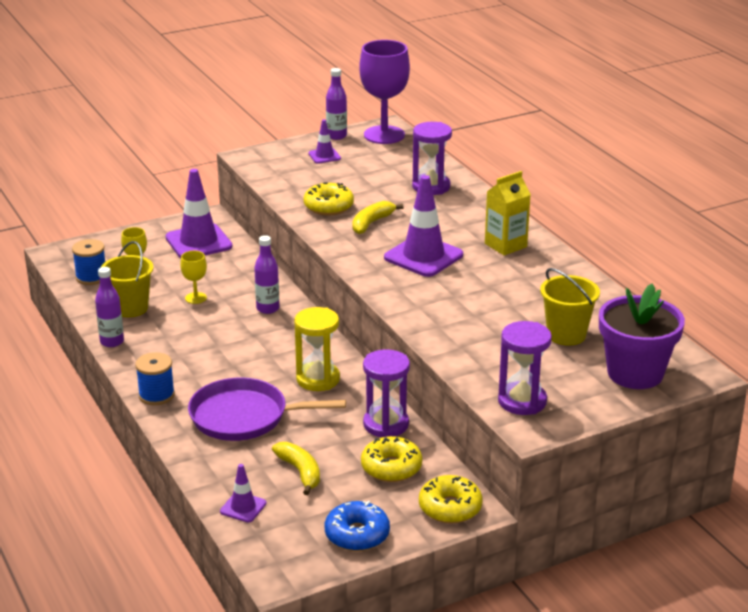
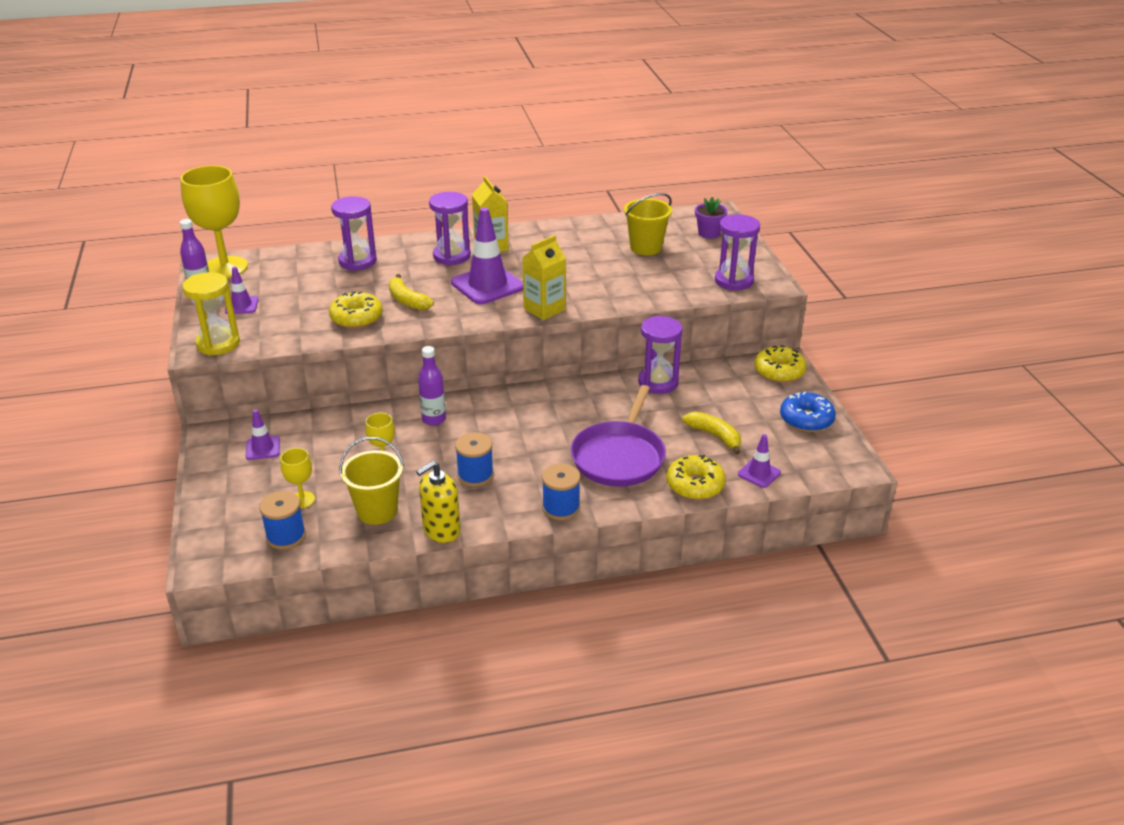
camera: 75 degrees left, 5 degrees up
(112, 342) = (441, 531): purple bottle -> yellow soap dispenser
(191, 344) = (475, 475): none -> blue spool
(198, 242) = (263, 448): purple traffic cone -> purple traffic cone, size x0.50
(300, 472) = (714, 436): yellow banana -> yellow banana turned 60 degrees clockwise
(318, 379) = (574, 407): yellow hourglass -> yellow hourglass (218, 344)
(384, 135) = (225, 267): purple goblet -> yellow goblet
(391, 467) = (720, 389): yellow donut -> yellow donut (695, 485)
(392, 293) = (544, 309): none -> yellow carton
(471, 229) = (452, 256): none -> purple hourglass
(635, 373) = (709, 233): purple flower pot -> purple flower pot, size x0.51

